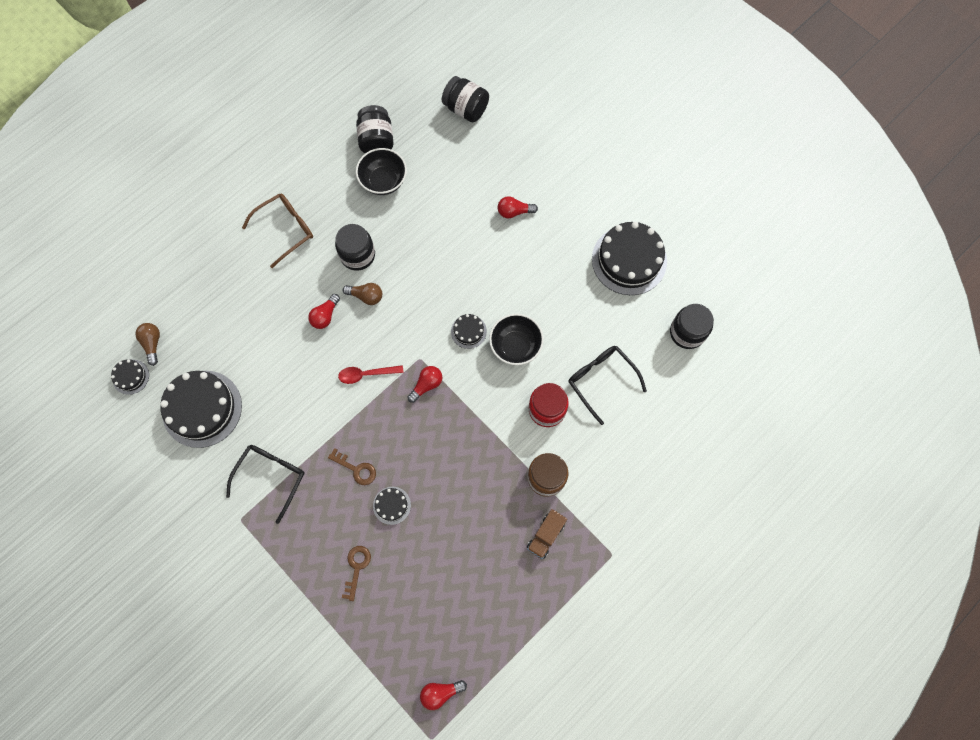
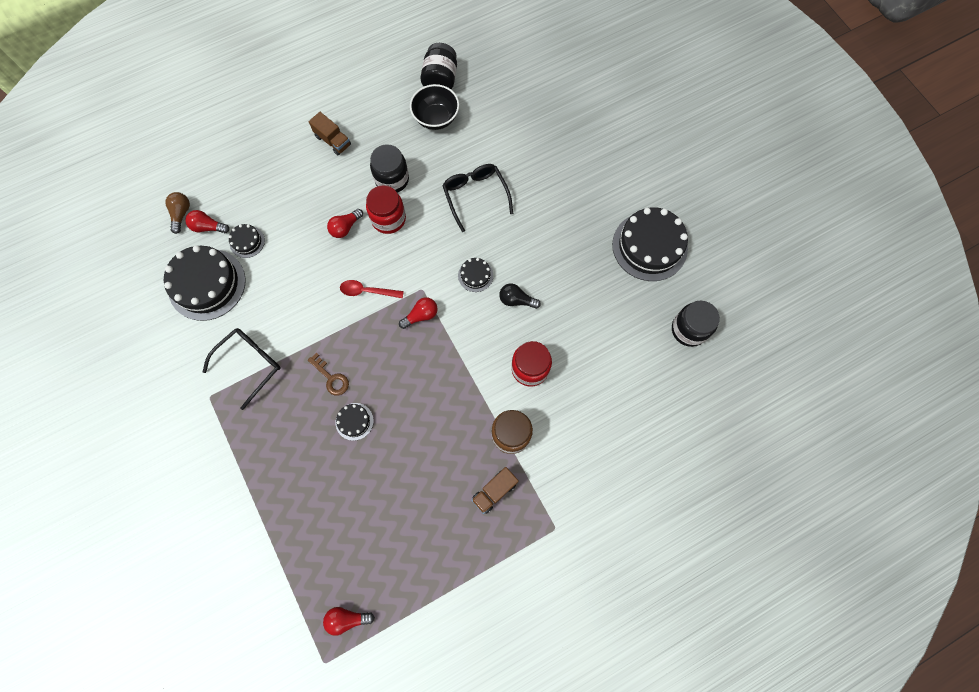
camera: 15 degrees right, 0 degrees up
(131, 377) = (152, 239): black cake -> black cake (247, 242)
(285, 229) = (333, 141): brown glasses -> brown truck
(356, 568) = (303, 472): brown key -> none
(366, 296) = (388, 219): brown light bulb -> red jar
(466, 109) = (531, 71): black jar -> none
(514, 212) = (550, 175): red light bulb -> red light bulb (208, 227)
(515, 346) = (516, 300): black bowl -> black light bulb
(601, 380) = (591, 354): black glasses -> black glasses (475, 196)

